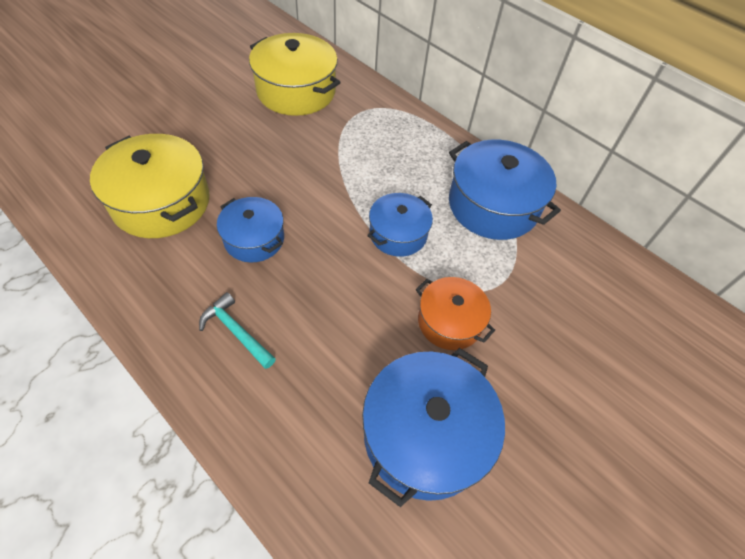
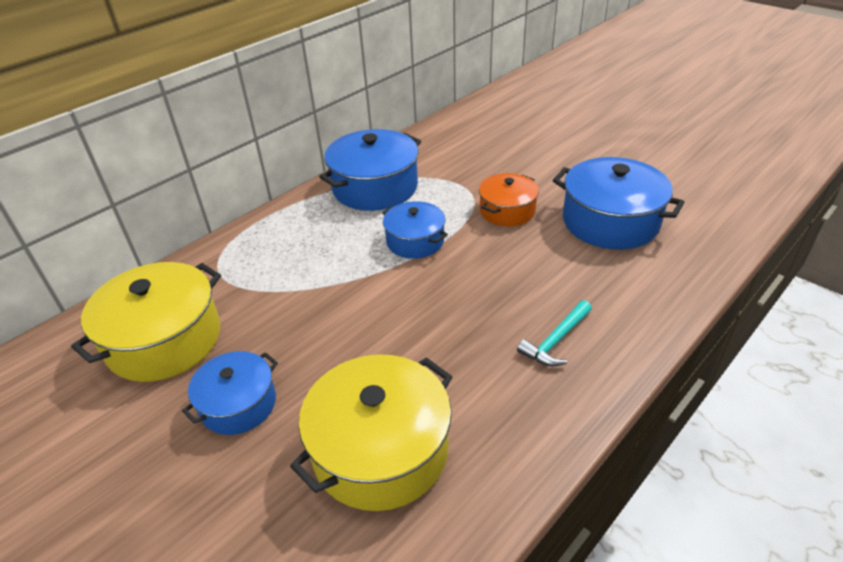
camera: 85 degrees left, 15 degrees down
(254, 239) = (434, 345): blue pot -> blue pot (238, 404)

